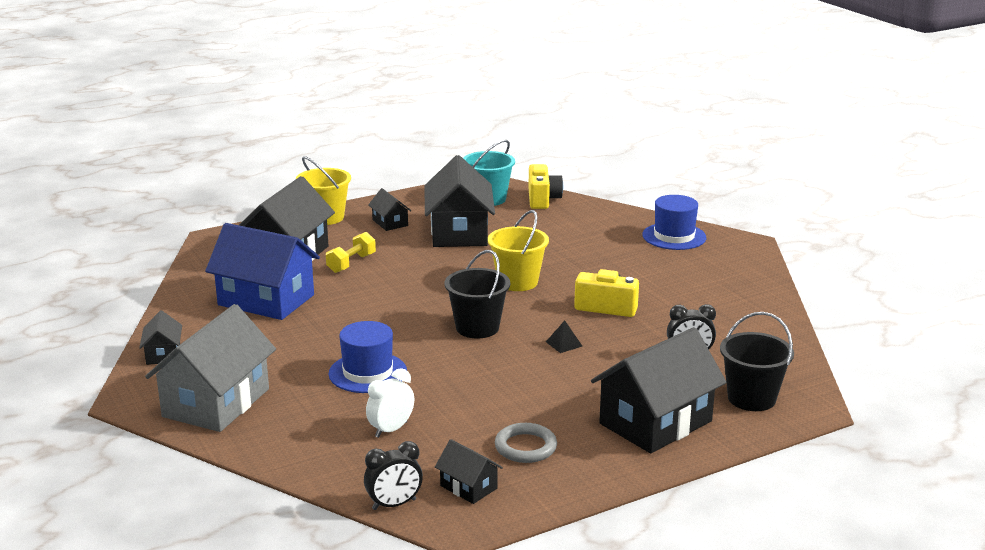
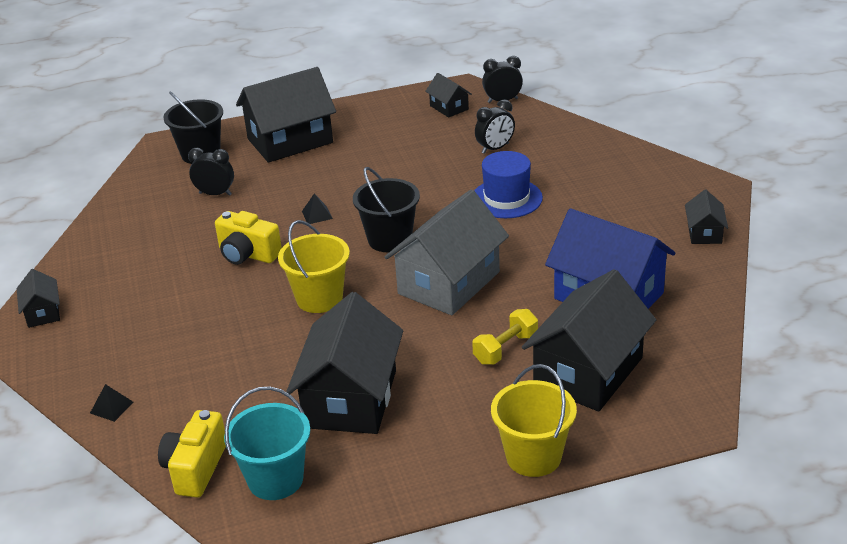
camera: 165 degrees left, 10 degrees up
(216, 403) = (640, 180): grey house -> grey house (449, 283)
(390, 223) = (440, 432): black house -> black house (42, 312)
(391, 429) = (495, 148): white clock -> black clock
(525, 447) = (397, 130): grey ring -> none
(626, 218) = (111, 407): none -> black pyramid
(674, 236) = (84, 361): blue hat -> none

